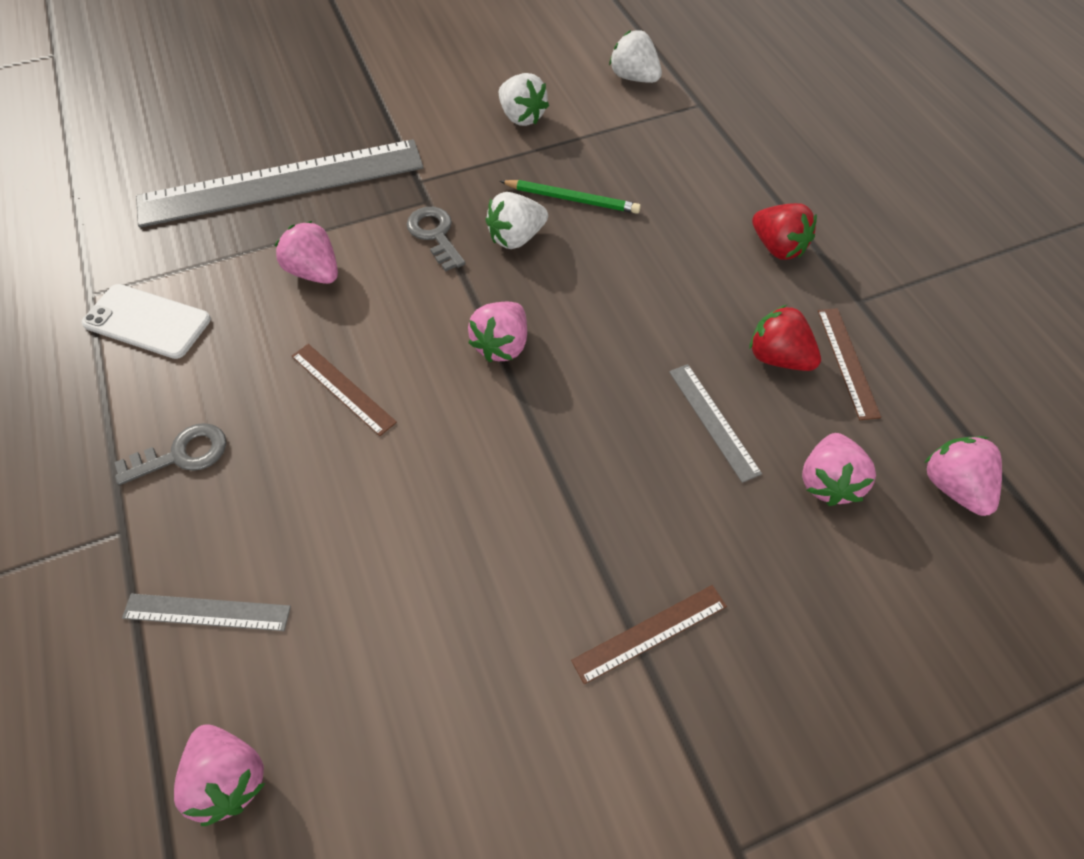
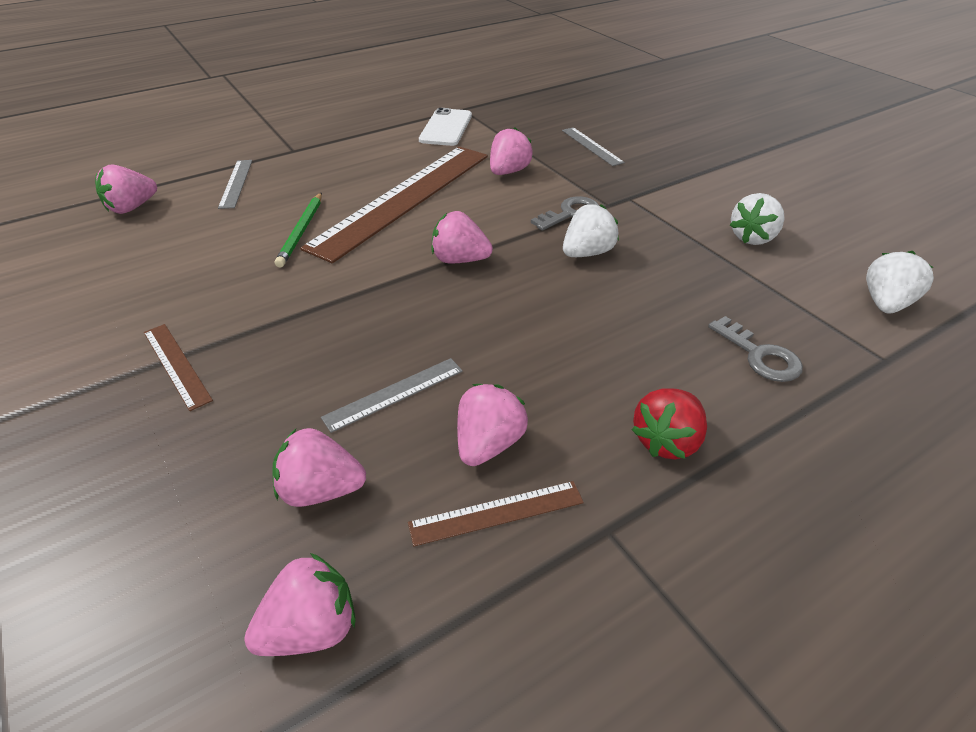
camera: 80 degrees right, 15 degrees down
(181, 454) = (345, 156): grey key -> grey key (759, 355)
(282, 183) = (591, 146): grey ruler -> grey ruler, size x0.42
(343, 388) = (404, 199): brown ruler -> brown ruler, size x2.41
(516, 238) = (587, 253): white strawberry -> white strawberry turned 90 degrees clockwise
(572, 199) = (656, 279): green pencil -> green pencil (301, 231)
(778, 357) = (488, 444): red strawberry -> pink strawberry

